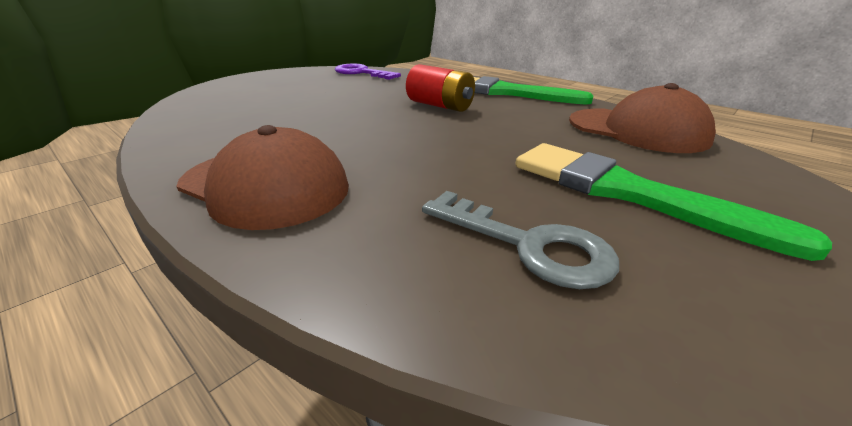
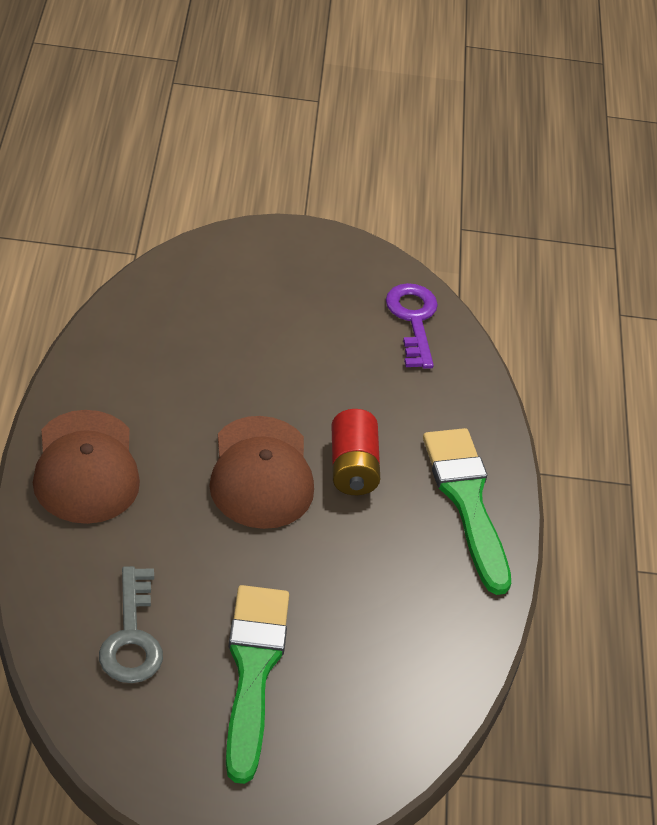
camera: 45 degrees right, 15 degrees up
(637, 130) = (424, 654): brown cap -> brown cap (261, 473)

